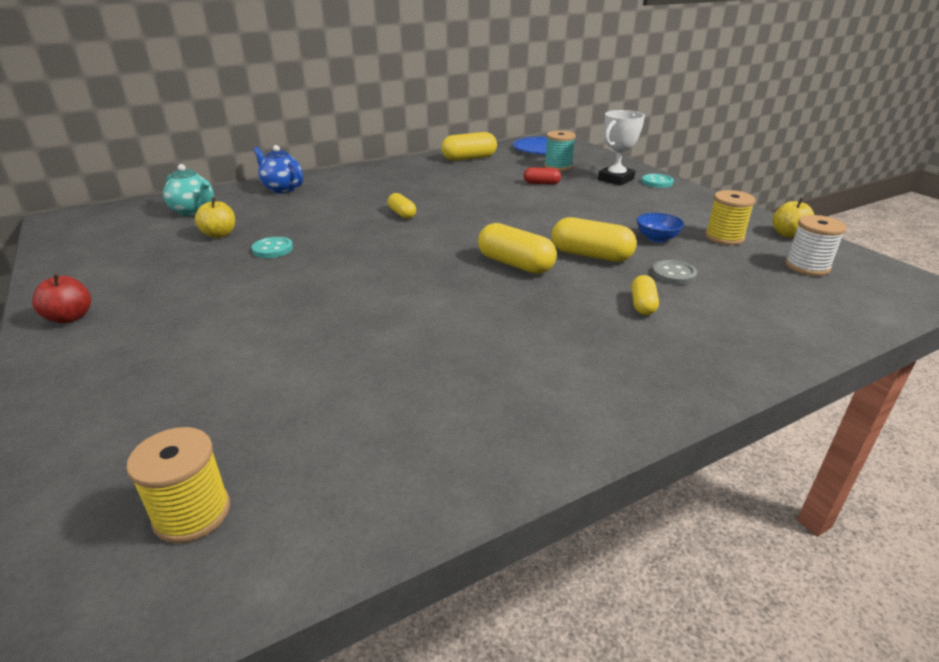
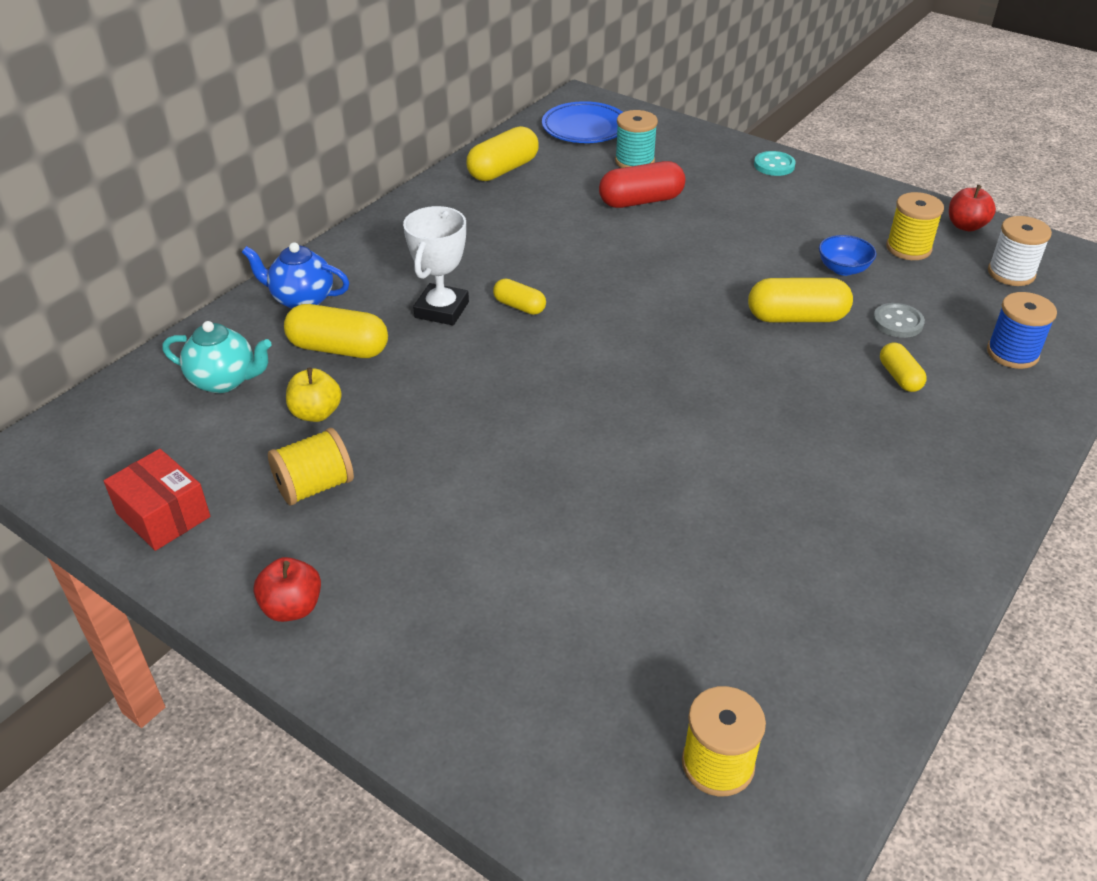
camera: 25 degrees left, 10 degrees up
(77, 258) = (163, 515): none -> red box
(170, 265) = (315, 486): none -> yellow spool
(272, 249) = (419, 417): turquoise button -> none
(515, 264) = (729, 356): yellow capsule -> yellow capsule (338, 349)
(541, 183) = (641, 201): red capsule -> red capsule, size x1.72
(616, 179) = (723, 170): white trophy -> white trophy (442, 310)
(764, 313) = (1012, 353): none -> blue spool
(788, 234) = (966, 226): yellow apple -> red apple

